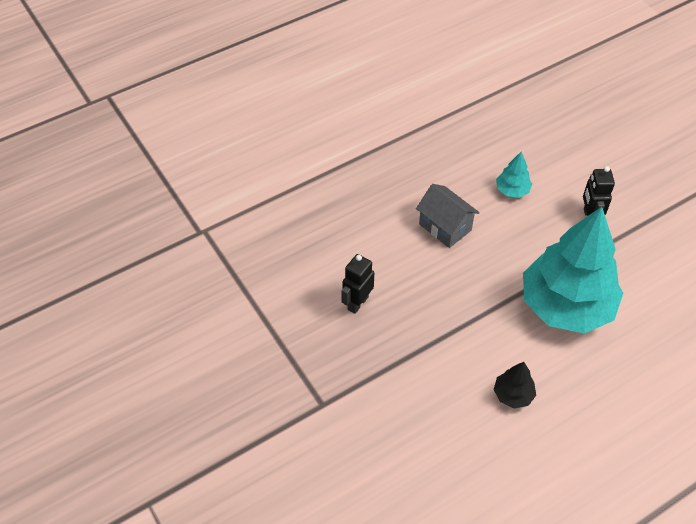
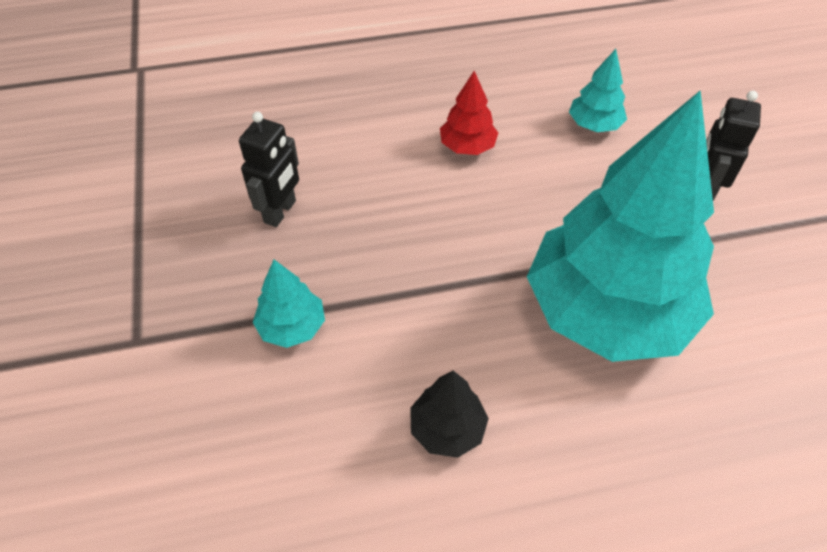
camera: 20 degrees right, 0 degrees up
(357, 303) = (280, 212): black robot -> black robot turned 150 degrees clockwise
(404, 368) = (292, 327): none -> turquoise tree
(445, 227) = (467, 147): grey house -> red tree

